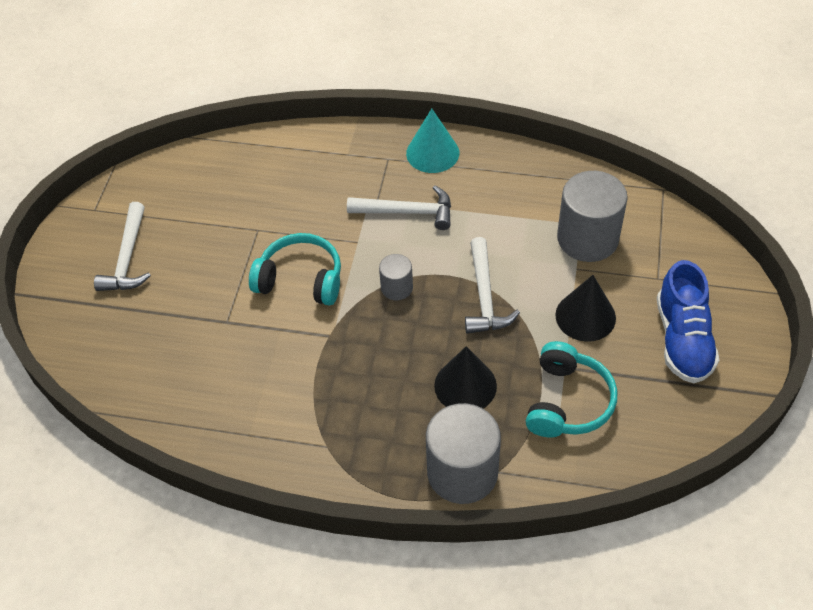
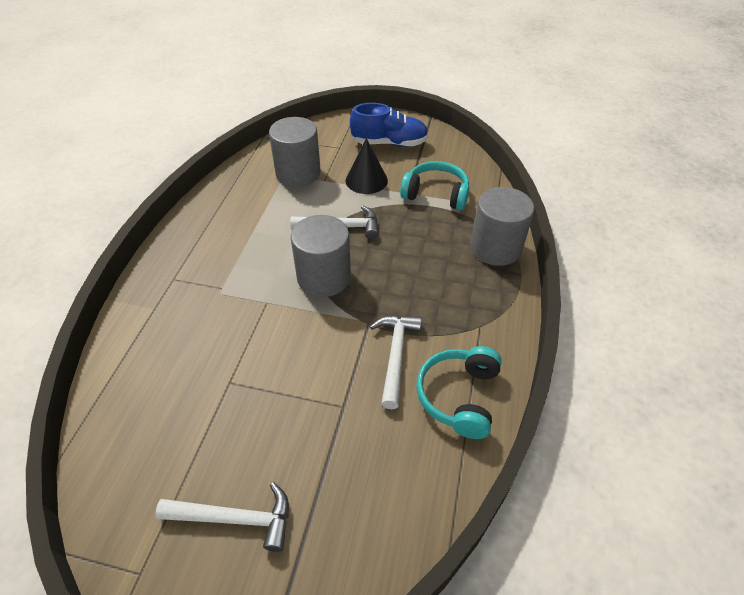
camera: 90 degrees left, 5 degrees down
(301, 279) = (302, 345): turquoise headphones -> turquoise headphones (459, 396)
(397, 288) = (324, 277): grey cylinder -> grey cylinder, size x1.96
(407, 212) = (242, 268): white hammer -> white hammer (395, 355)
(432, 153) = (179, 249): turquoise cone -> none
(465, 385) = (422, 242): black cone -> none

